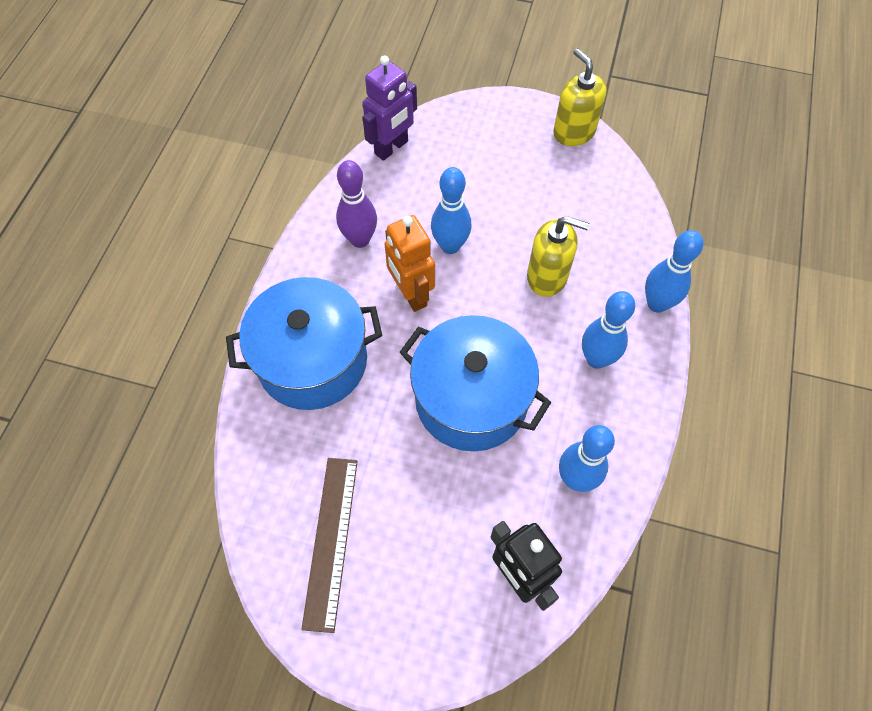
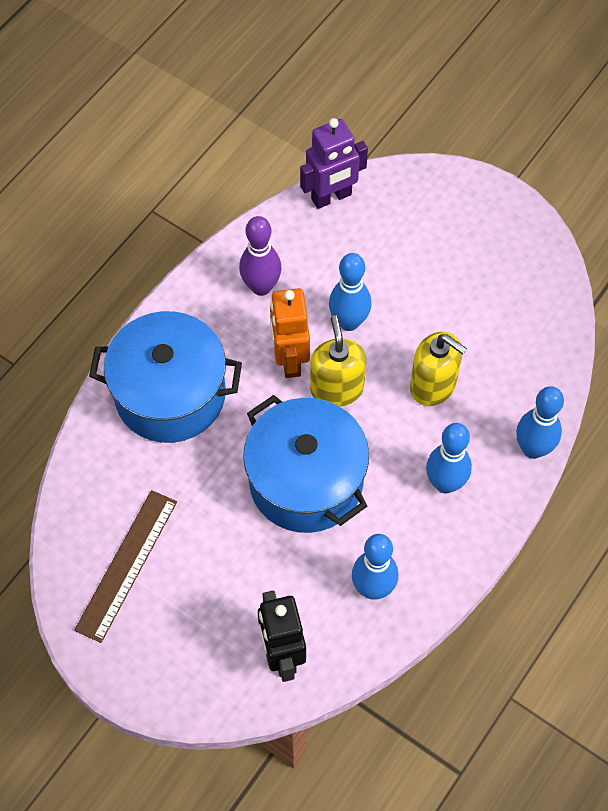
camera: 20 degrees right, 0 degrees up
(574, 132) = (532, 238): yellow soap dispenser -> yellow soap dispenser (337, 388)

